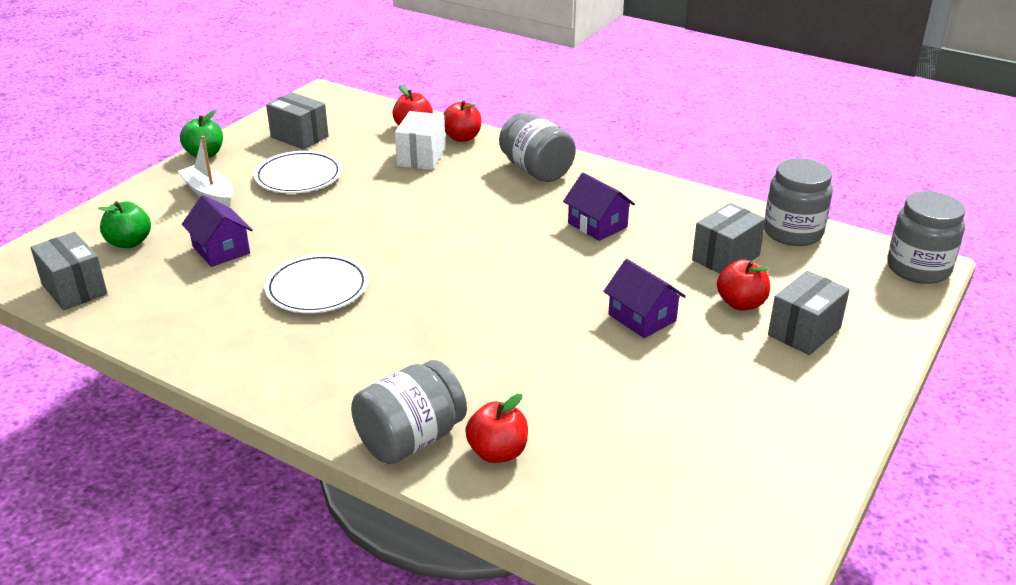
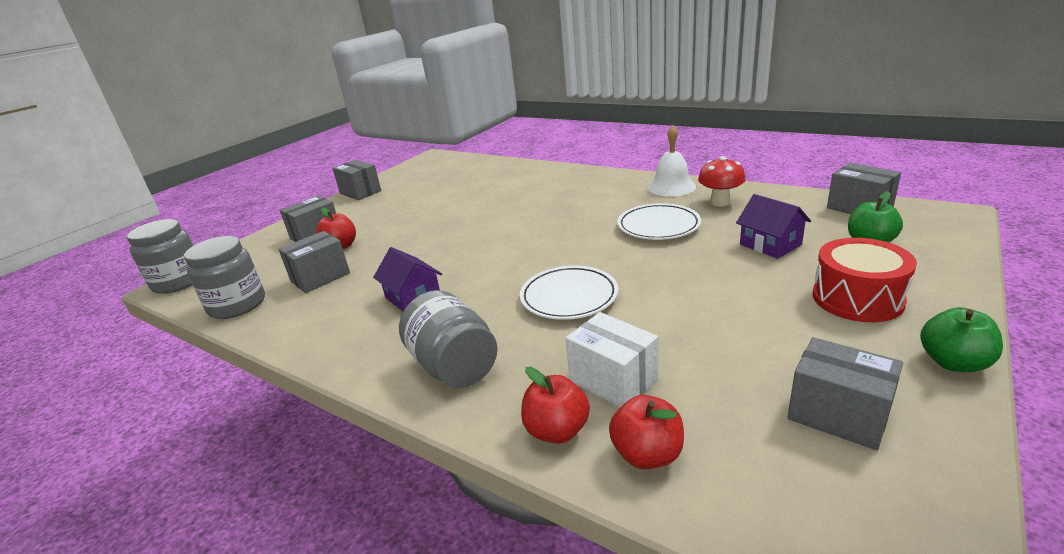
camera: 175 degrees left, 5 degrees down
(209, 194) = (857, 298): white boat -> red drum
(215, 321) = (720, 202): none -> red mushroom
(253, 367) = (671, 187): none -> white bell
(299, 177) = (766, 331): white plate -> white plate (569, 297)
(411, 439) = (565, 174): grey jar -> none
(421, 157) = (613, 380): white box -> white box turned 60 degrees counterclockwise
(497, 452) = (521, 175): red apple -> none
(642, 318) = (416, 232): purple house -> none
(825, 447) = (360, 192): none -> grey box

